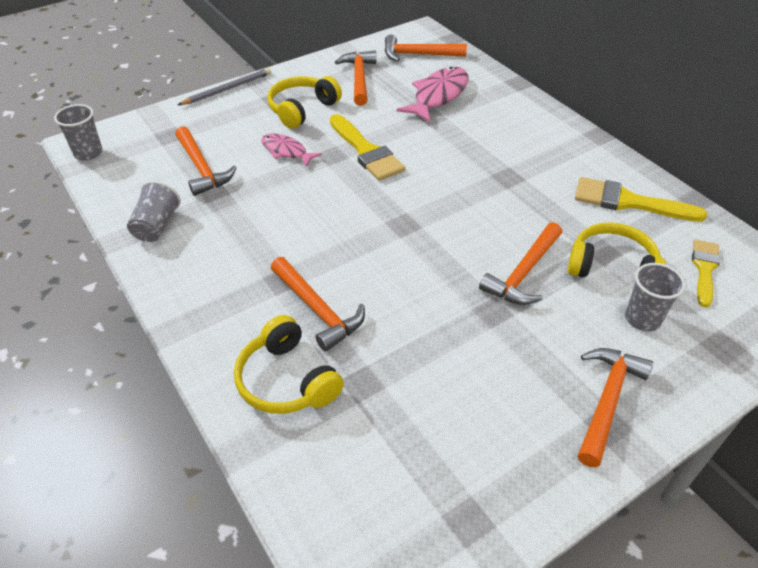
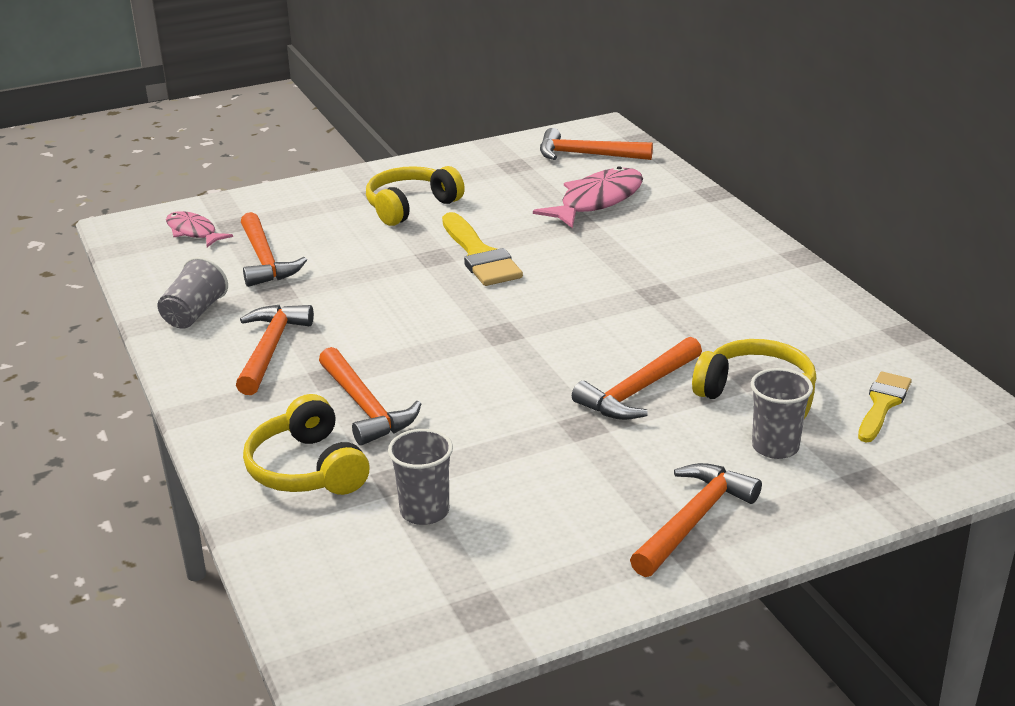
camera: 10 degrees right, 15 degrees down
(88, 153) = (130, 237): grey cup -> grey cup (424, 511)
(227, 89) = (320, 180): grey pencil -> none
(286, 151) = (376, 249): pink fish -> pink fish (193, 232)
(359, 78) = (497, 177): orange hammer -> orange hammer (271, 349)
(628, 202) = (811, 329): yellow brush -> none

